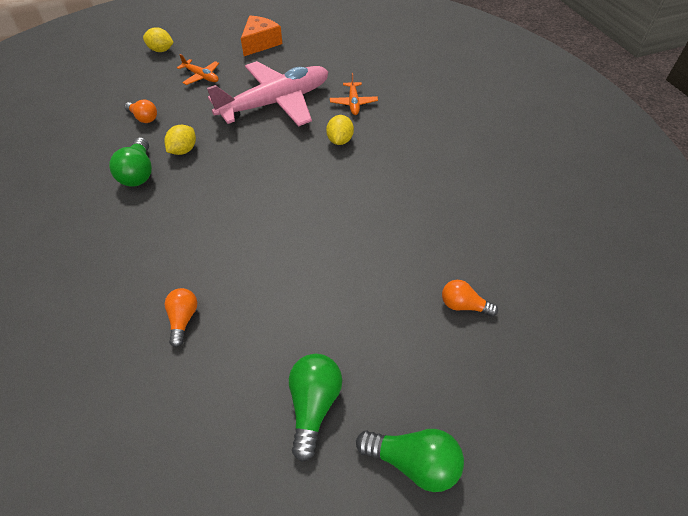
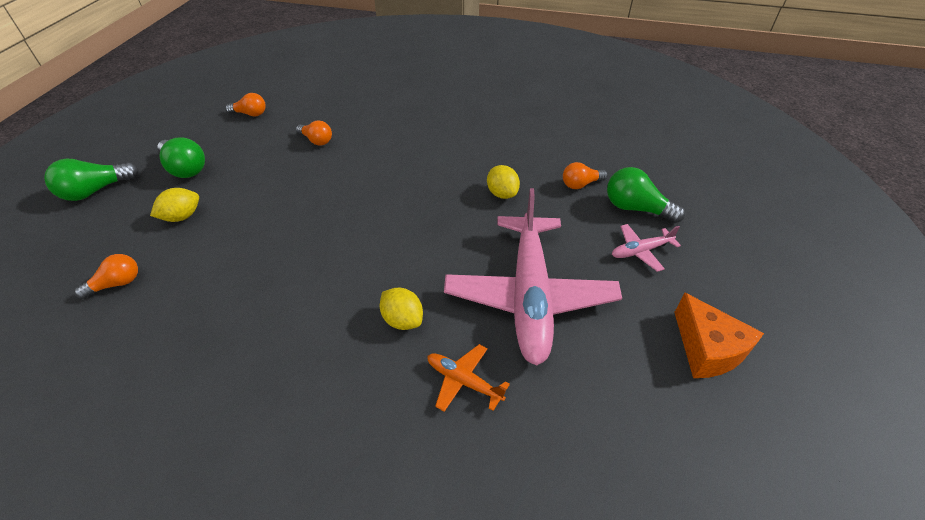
camera: 125 degrees right, 5 degrees down
(138, 173) = (493, 160): green light bulb -> green light bulb (635, 208)
(161, 50) = (732, 236): yellow lemon -> yellow lemon (182, 217)
(164, 443) = (250, 114): none -> orange light bulb
(201, 76) = (641, 251): orange plane -> pink plane

